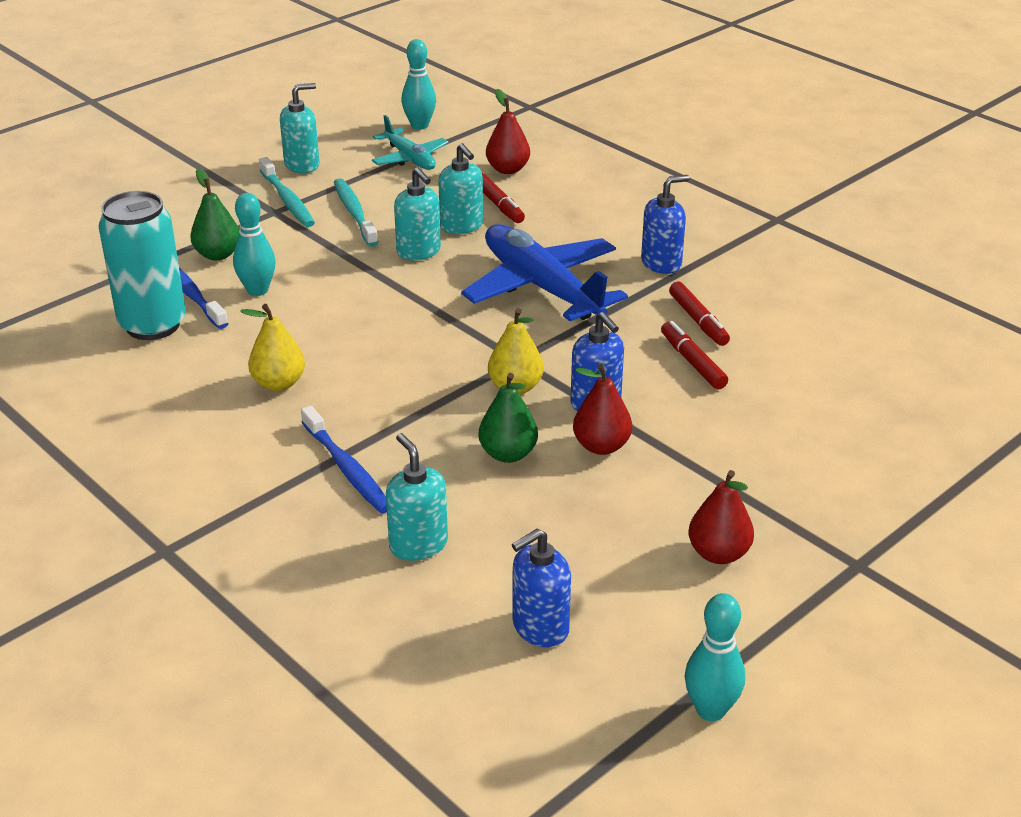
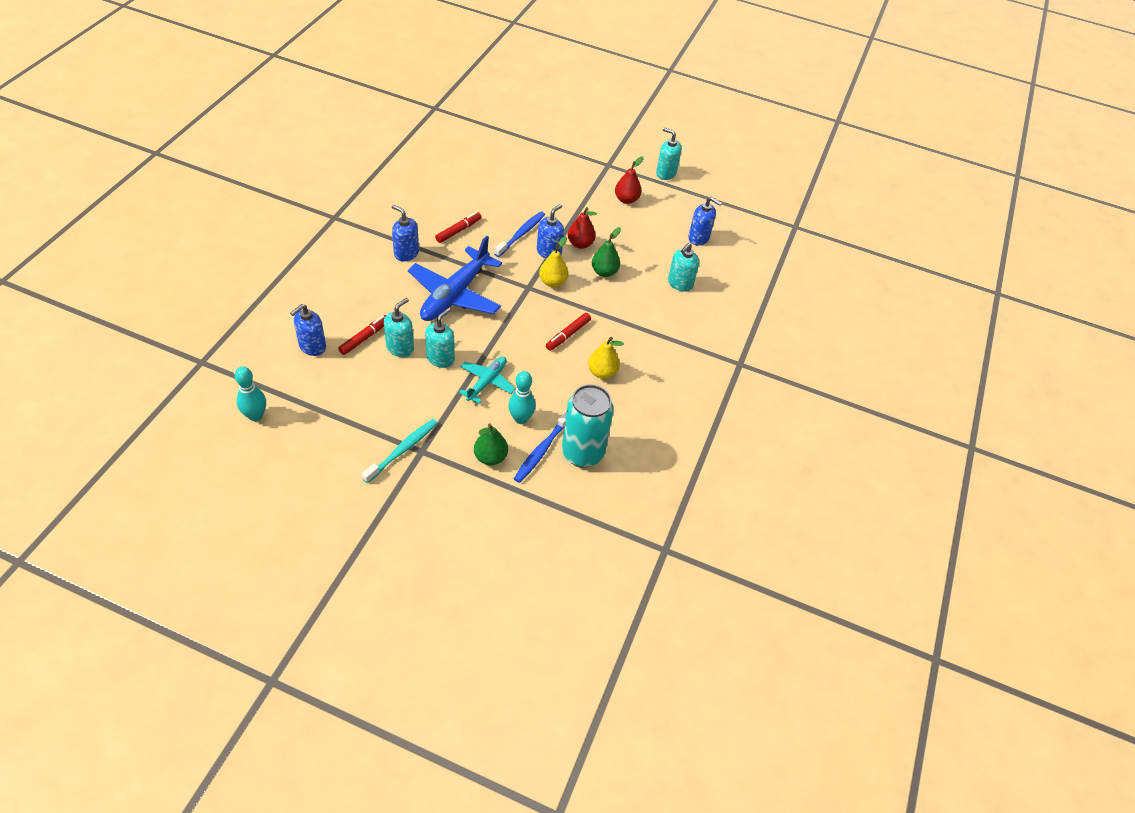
camera: 120 degrees left, 15 degrees up
(302, 165) = (346, 463): turquoise soap dispenser -> turquoise soap dispenser (665, 173)
(347, 469) = (649, 322): blue toothbrush -> blue toothbrush (521, 234)
(354, 213) = (405, 406): turquoise toothbrush -> none
(410, 158) = (313, 403): turquoise plane -> turquoise plane (487, 382)
(508, 169) = (312, 346): red pear -> blue soap dispenser
(692, 362) = (497, 227): red marker -> red marker (568, 335)
(710, 710) = (705, 190): turquoise bowling pin -> none

